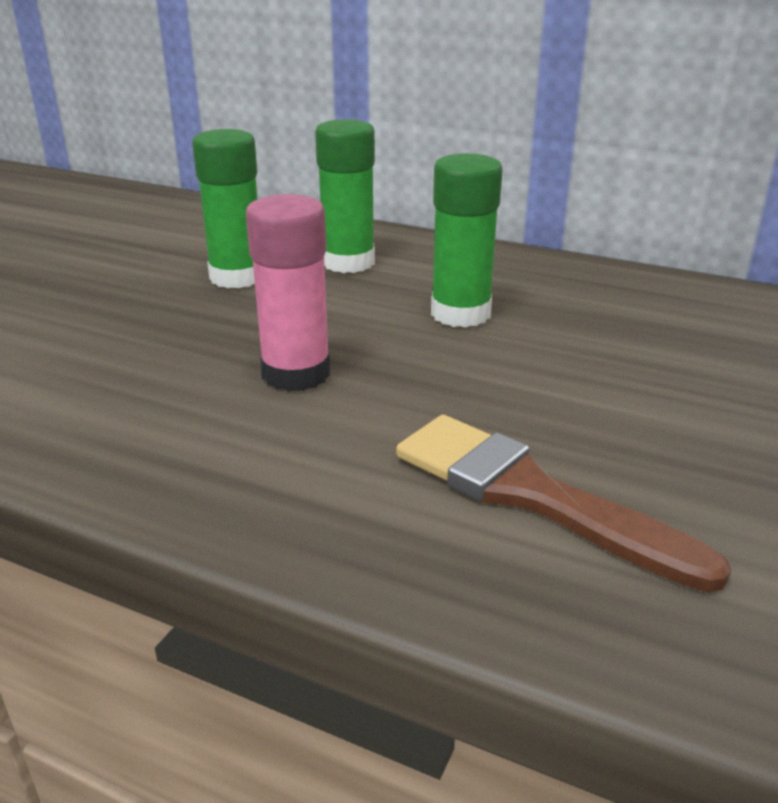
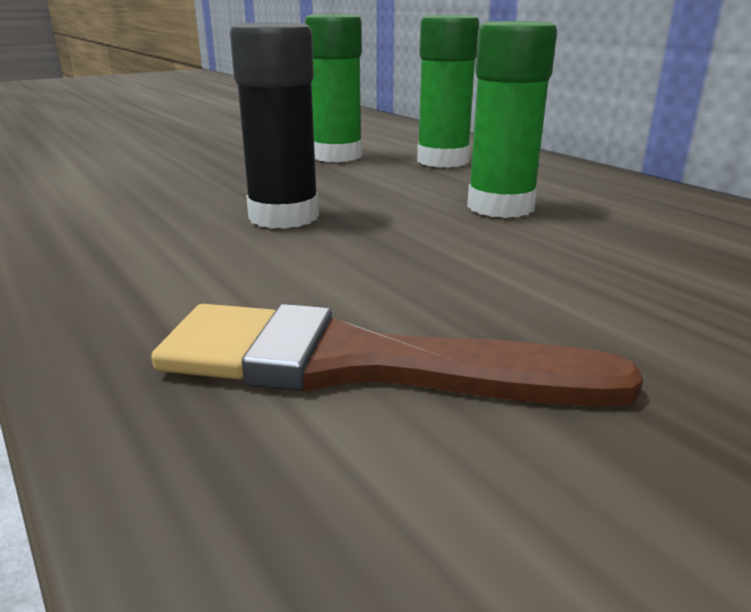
camera: 30 degrees right, 5 degrees down
(296, 374) = (284, 217): pink glue stick -> black glue stick
(532, 495) = (360, 364): brown brush -> brown brush turned 60 degrees counterclockwise

